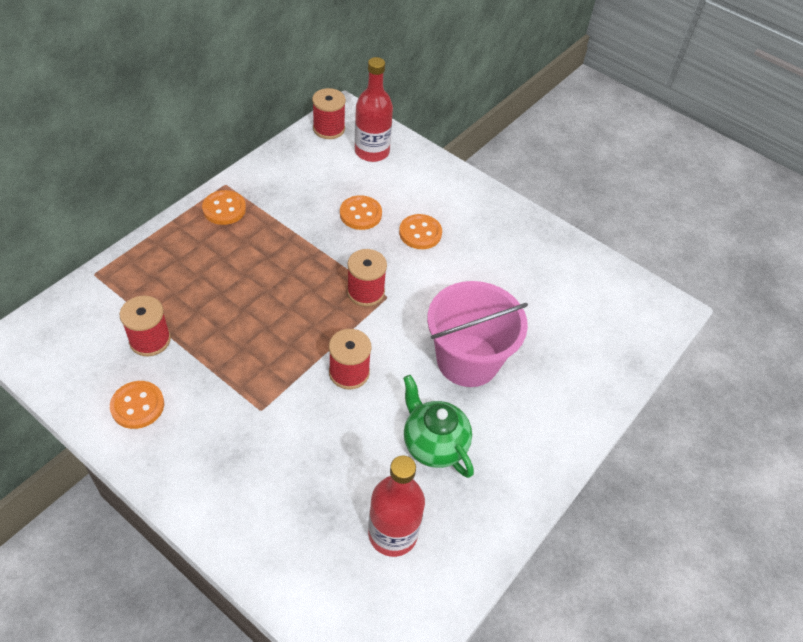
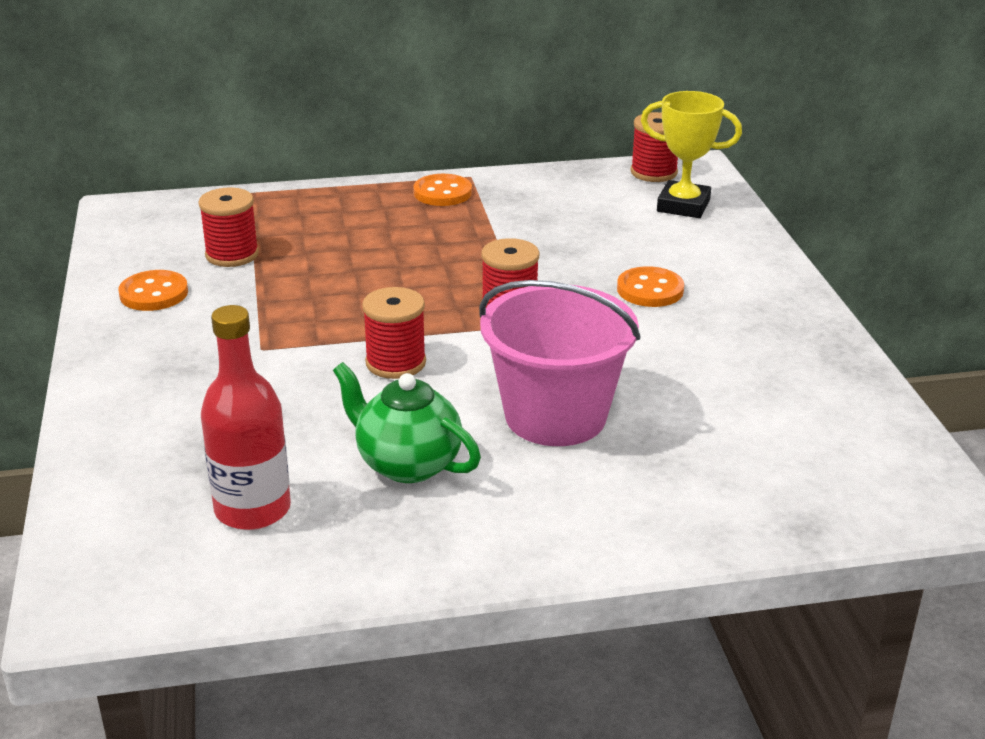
camera: 45 degrees right, 20 degrees down
(360, 214) = (595, 249): orange button -> none
(372, 151) = (683, 206): red bottle -> yellow trophy
(433, 444) = (407, 464): green teapot -> green teapot turned 60 degrees counterclockwise

